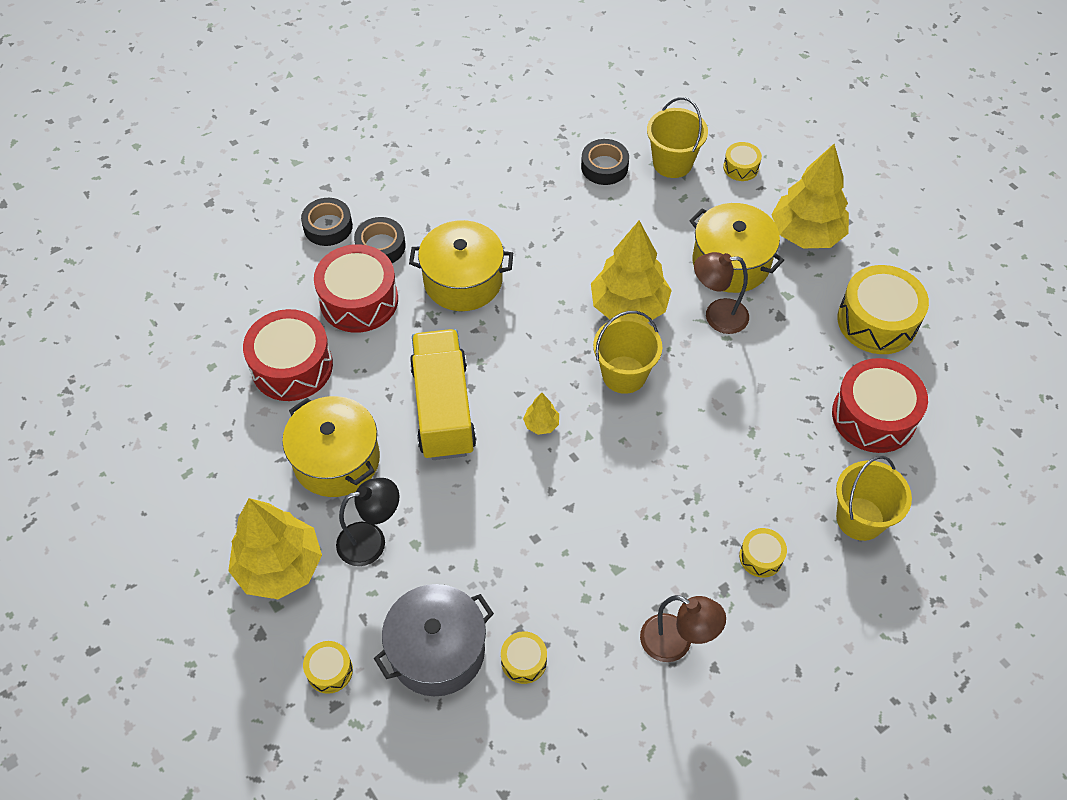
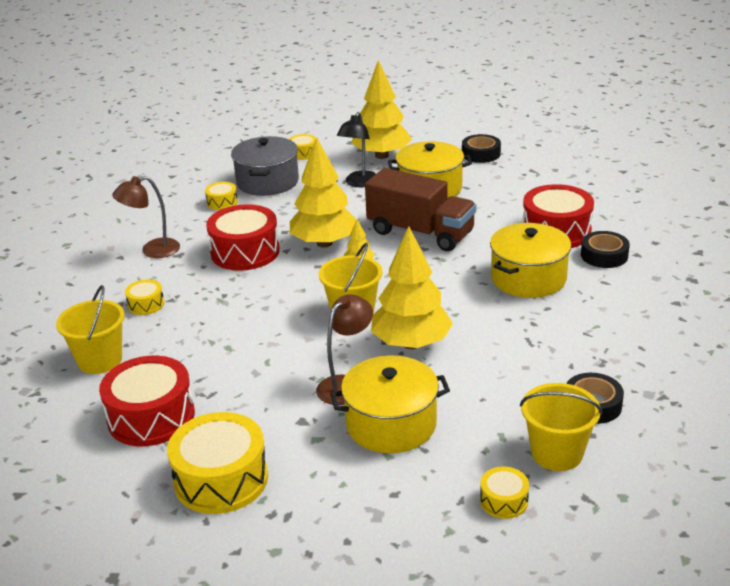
camera: 130 degrees right, 25 degrees down
(292, 366) = (523, 193): red drum -> red drum (245, 252)
(328, 226) = (649, 240): black tape -> black tape (481, 154)
(443, 408) = (420, 233): yellow truck -> brown truck
(806, 234) = (367, 495): yellow tree -> yellow tree (324, 243)

